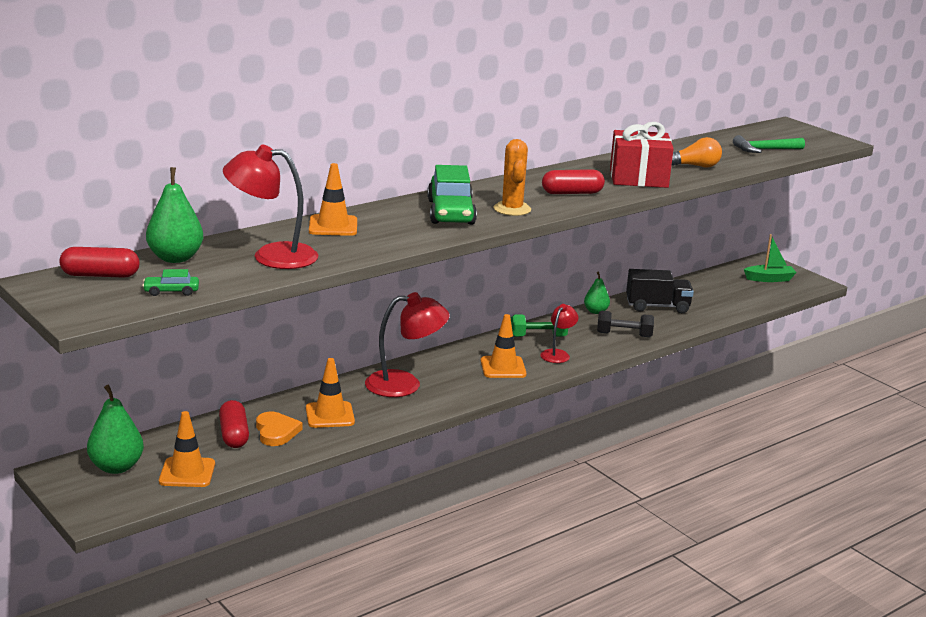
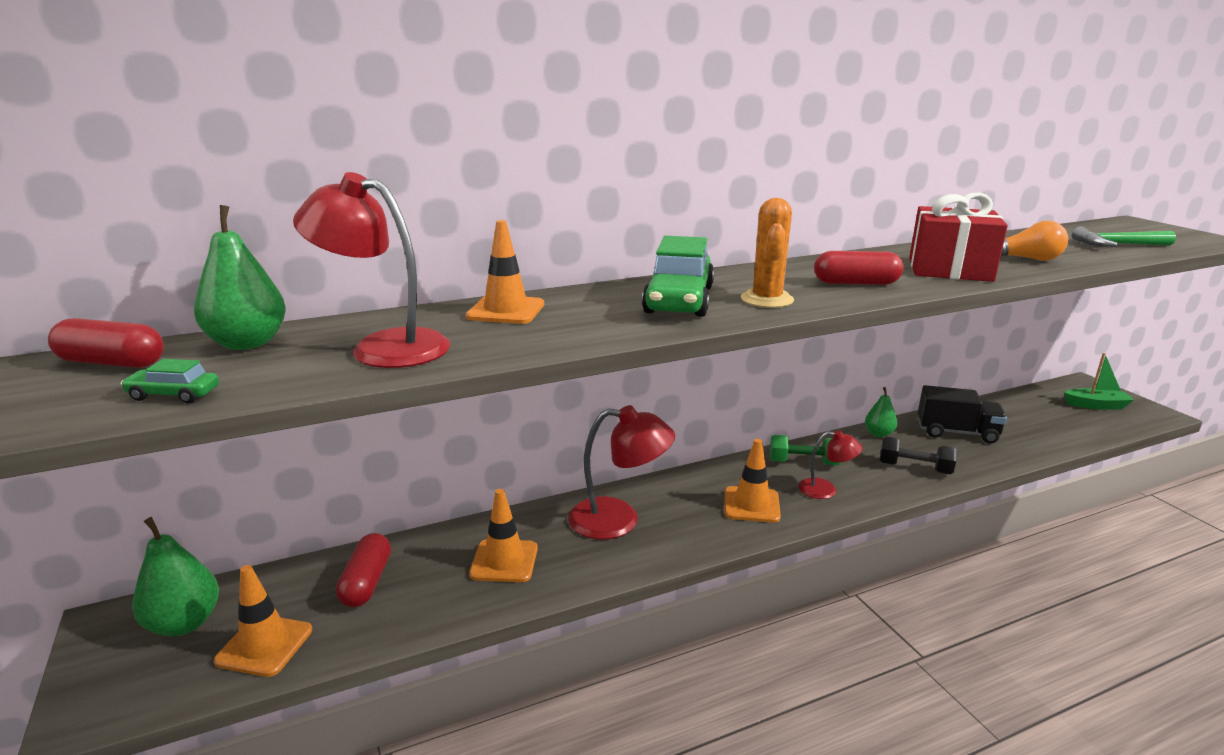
camera: 15 degrees right, 0 degrees up
(276, 432) = (422, 582): orange heart -> none
(557, 354) = (826, 490): red lamp -> red lamp turned 60 degrees clockwise

